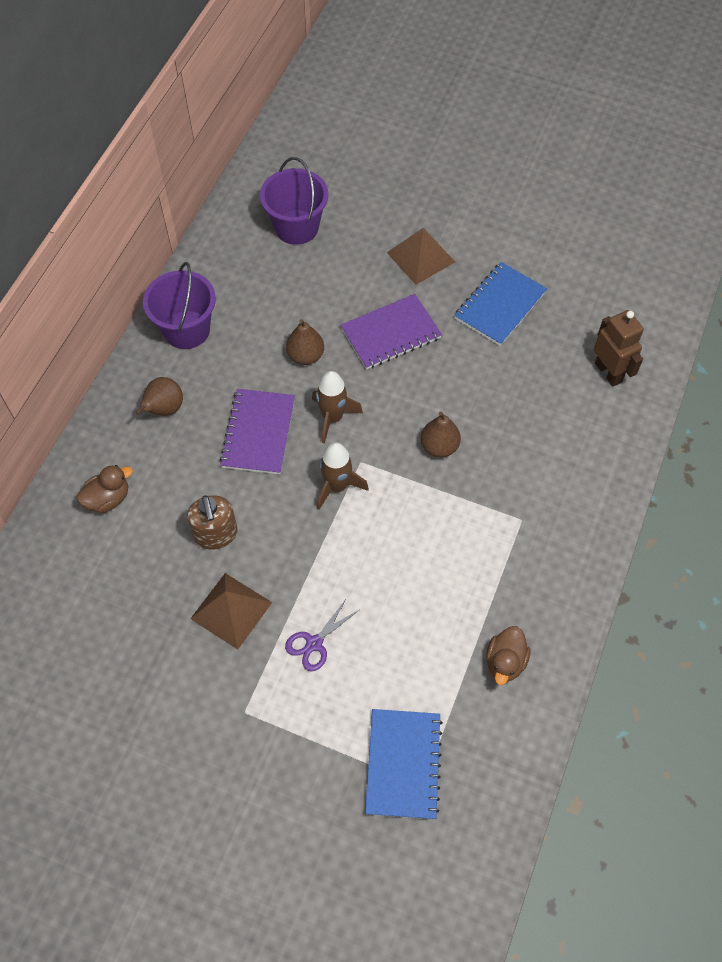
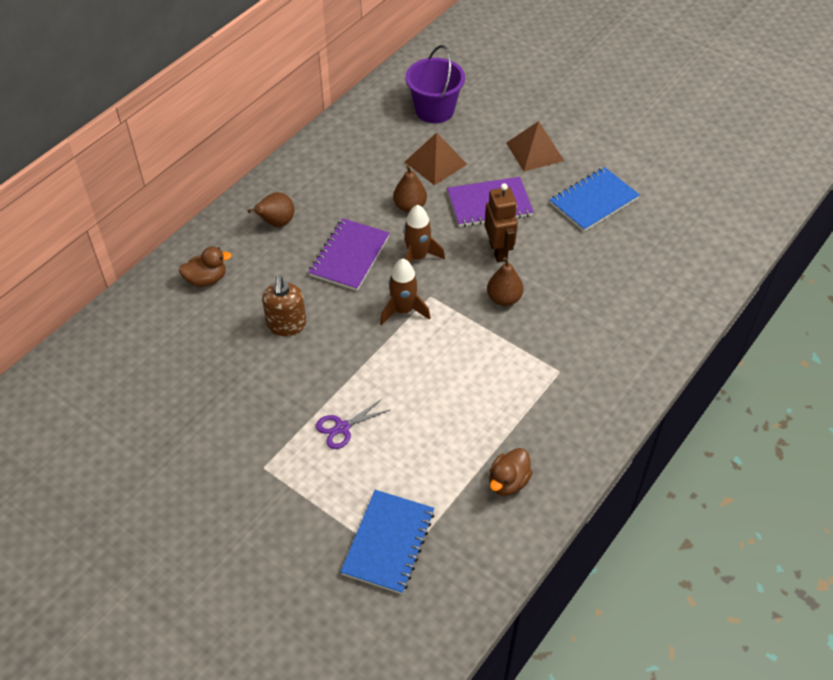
camera: 15 degrees right, 10 degrees down
(186, 330) = (316, 168): purple bucket -> none
(231, 610) = (279, 386): brown pyramid -> brown pyramid (436, 163)
(608, 372) = (677, 272): brown robot -> brown robot (498, 251)

